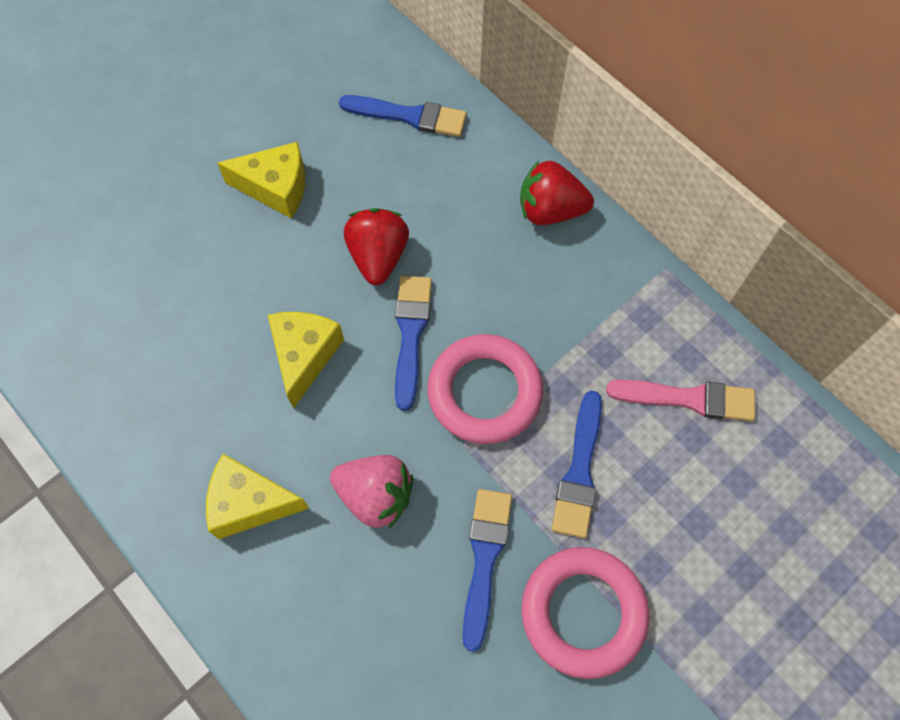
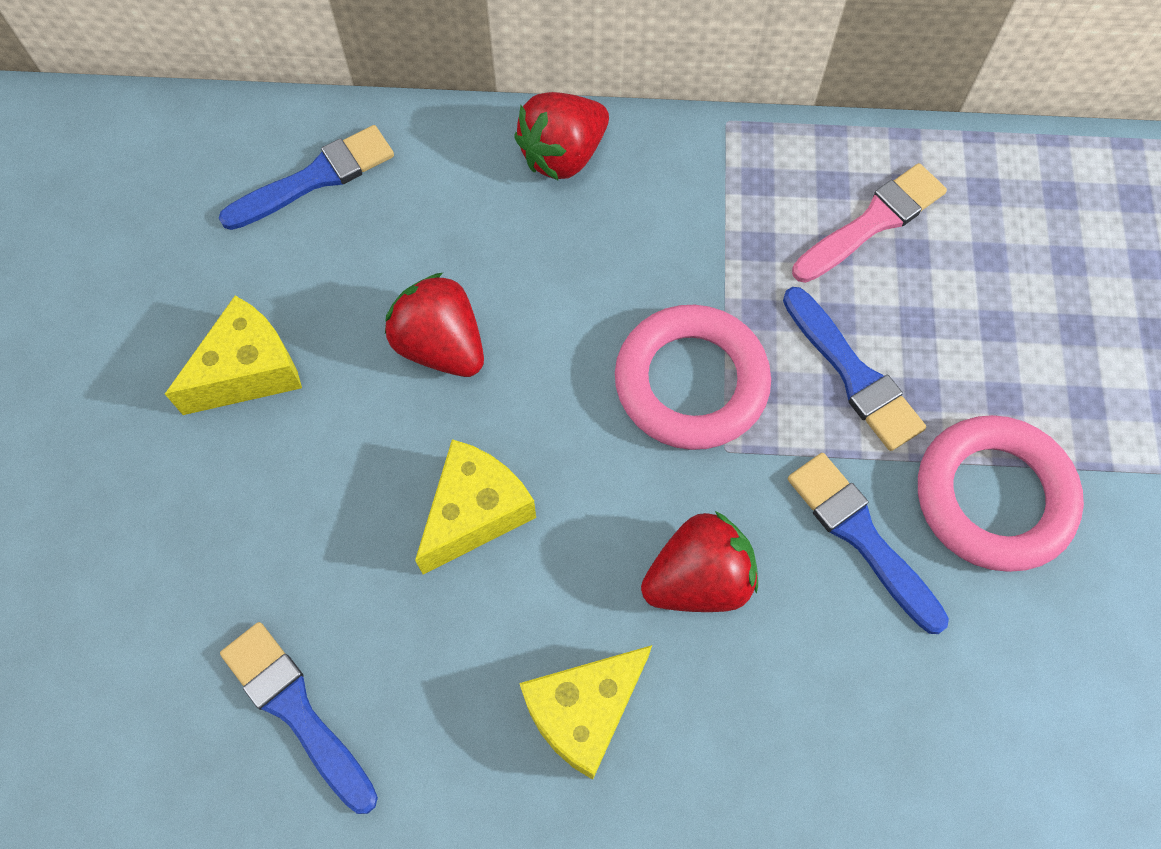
camera: 45 degrees left, 0 degrees up
(305, 356) = (475, 513): yellow cheese -> yellow cheese turned 75 degrees clockwise
(375, 496) = (699, 579): pink strawberry -> red strawberry
(411, 334) = (559, 393): blue brush -> blue brush (296, 711)

